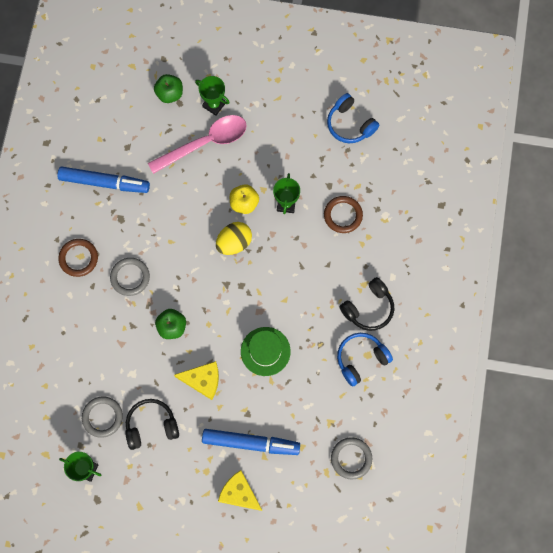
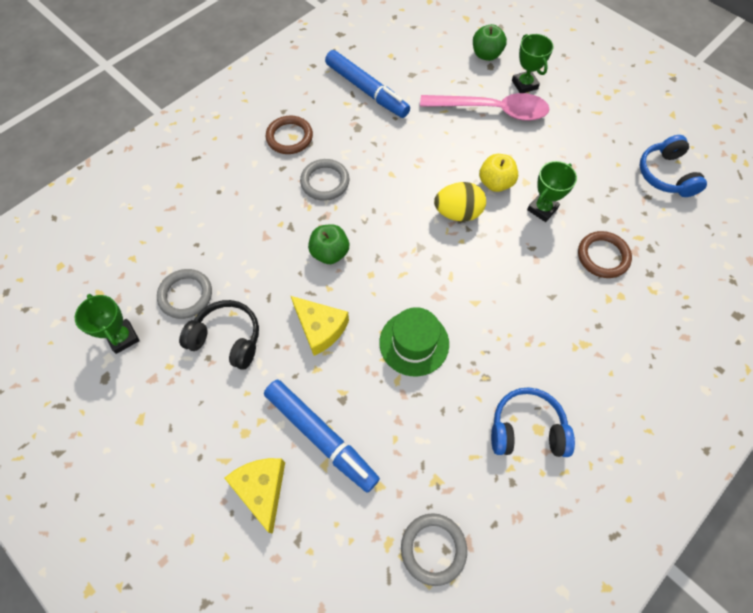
camera: 35 degrees right, 10 degrees down
(368, 308) = (573, 374): black headphones -> none

